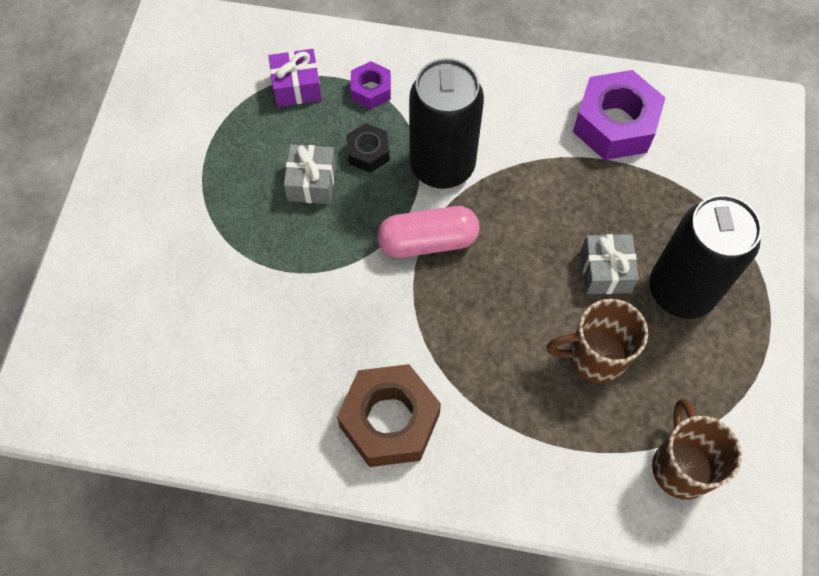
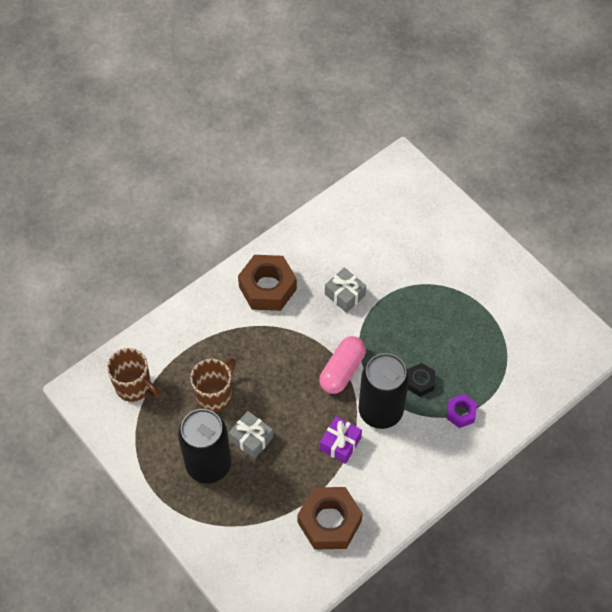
camera: 130 degrees right, 5 degrees down
(297, 87) = (494, 378): purple gift -> purple gift (340, 444)
(312, 182) = (424, 343): grey gift -> grey gift (345, 295)
(614, 124) = (329, 522): purple nut -> brown nut

